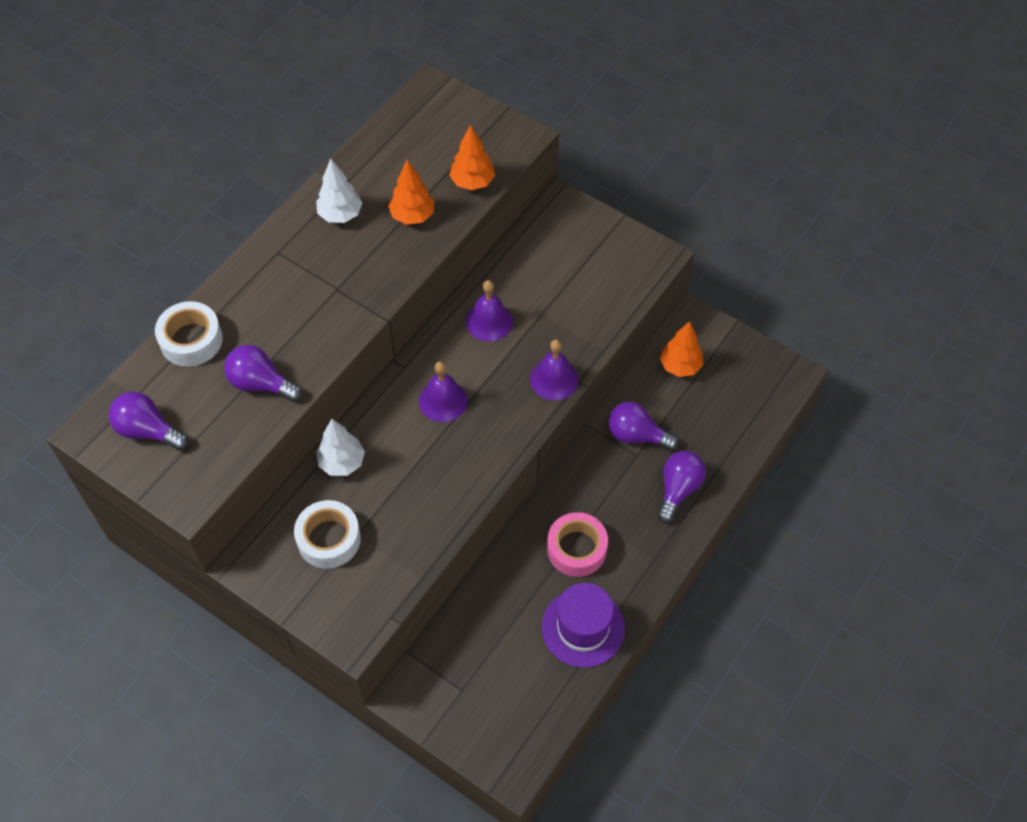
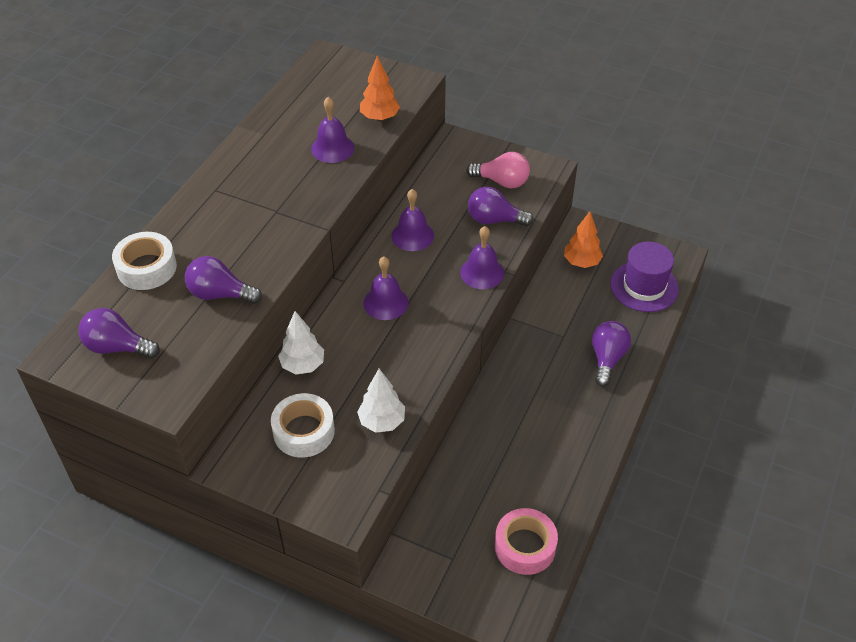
camera: 10 degrees left, 10 degrees down
(340, 215) = (267, 155): white tree -> white tree (382, 422)
(412, 216) = (332, 148): orange tree -> purple bell
(576, 549) = (529, 420): pink tape -> pink tape (525, 546)
(583, 628) = (552, 486): purple hat -> purple hat (644, 286)
(603, 266) = (502, 182): none -> pink light bulb
(637, 435) = (558, 321): purple light bulb -> purple light bulb (494, 220)

